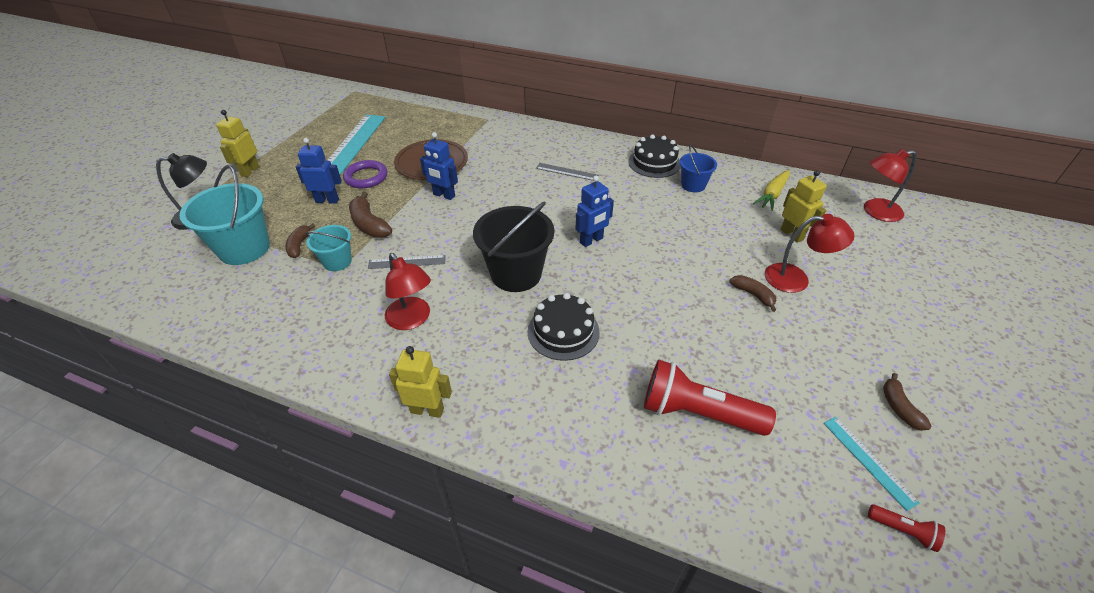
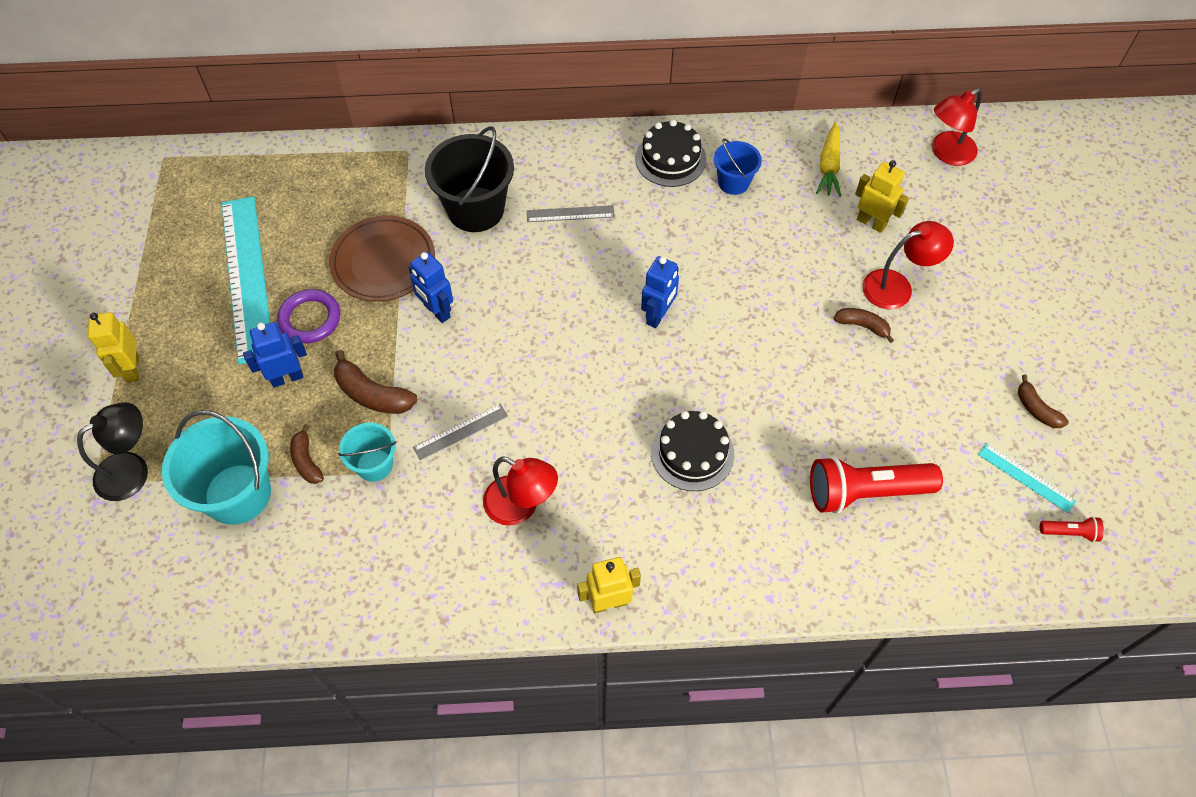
camera: 25 degrees left, 15 degrees up
(444, 195) = (437, 311): blue robot -> blue robot turned 45 degrees clockwise
(516, 274) = (599, 398): black bucket -> black bucket (476, 209)

